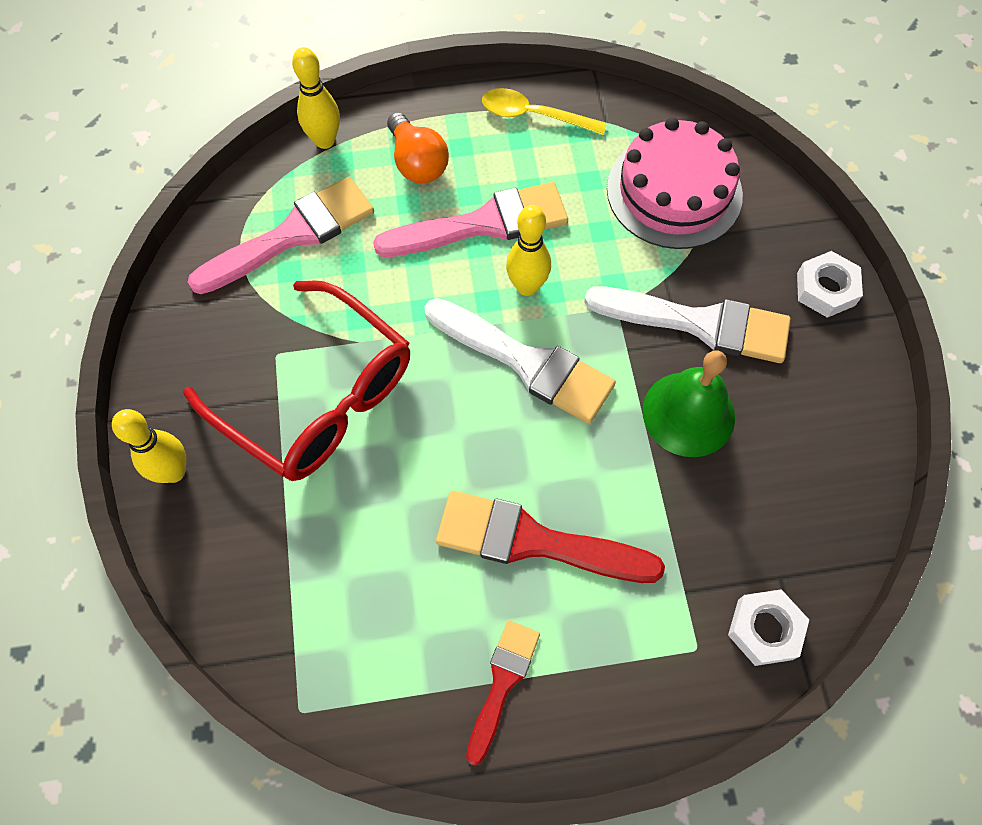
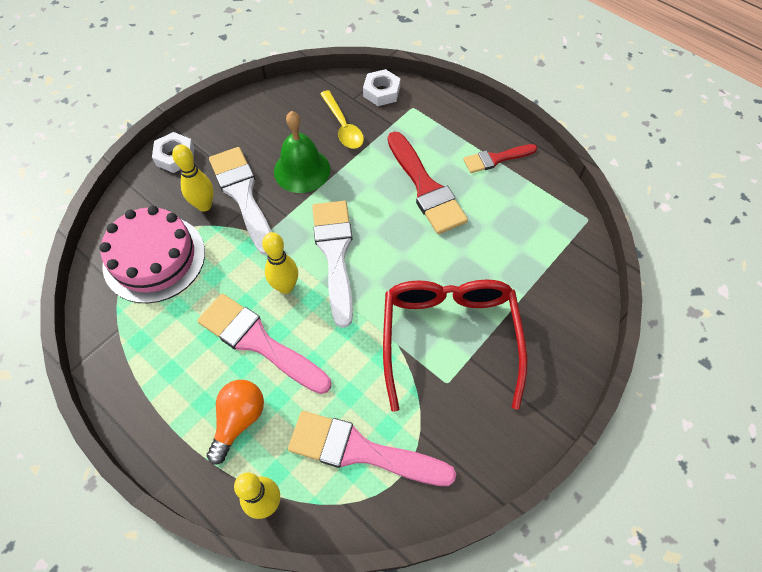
camera: 130 degrees left, 5 degrees down
(174, 471) = (560, 372): yellow bowling pin -> yellow bowling pin (204, 205)
(533, 115) = (142, 377): yellow spoon -> yellow spoon (343, 126)

